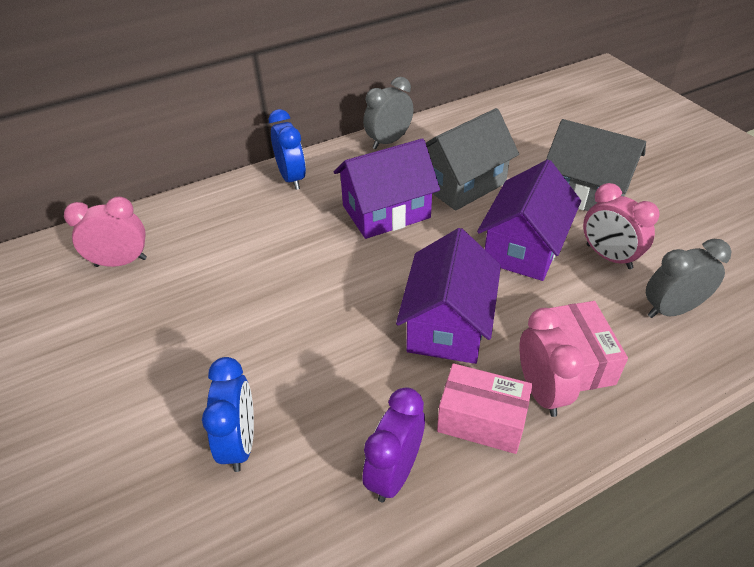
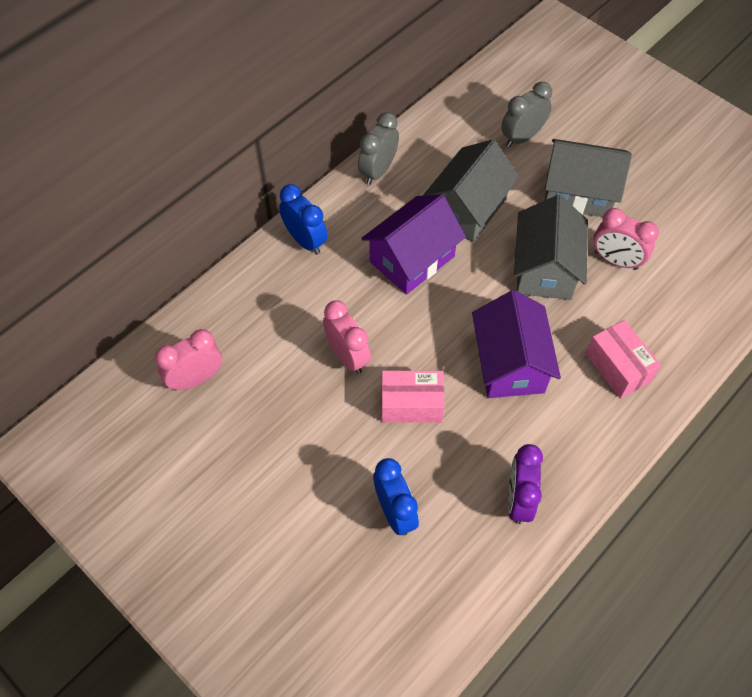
camera: 20 degrees left, 15 degrees up
(481, 420) = (565, 439): pink box -> pink box (411, 404)
(523, 247) = (545, 268): purple house -> grey house
(541, 391) = (599, 403): pink clock -> pink clock (347, 356)
(671, 310) = (675, 301): grey clock -> grey clock (522, 137)

